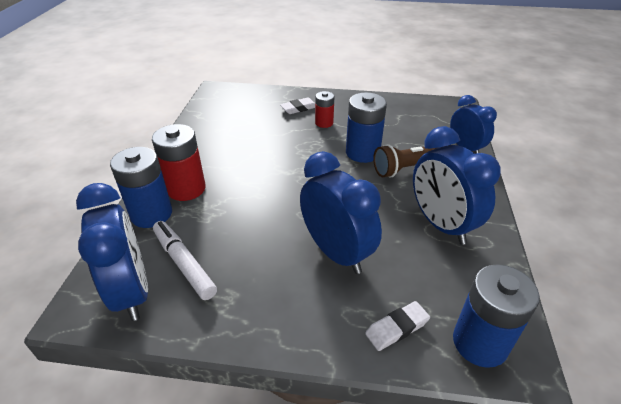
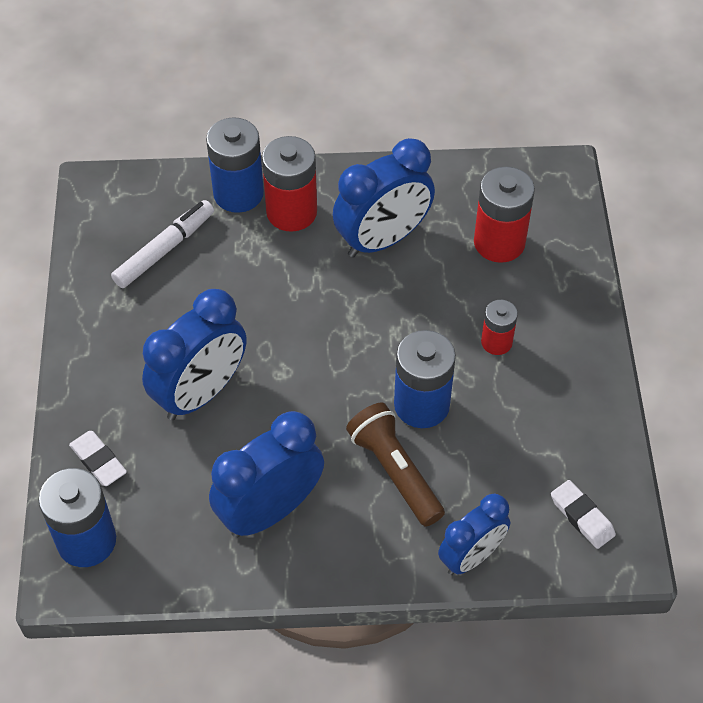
camera: 80 degrees right, 15 degrees up
(132, 292) = (122, 218): blue clock -> blue clock (383, 240)
(255, 113) = (499, 242): none -> red battery
(299, 108) = (534, 299): white eraser -> white eraser (582, 516)

